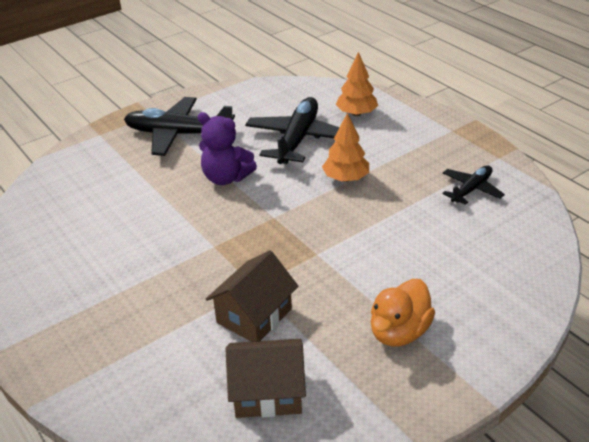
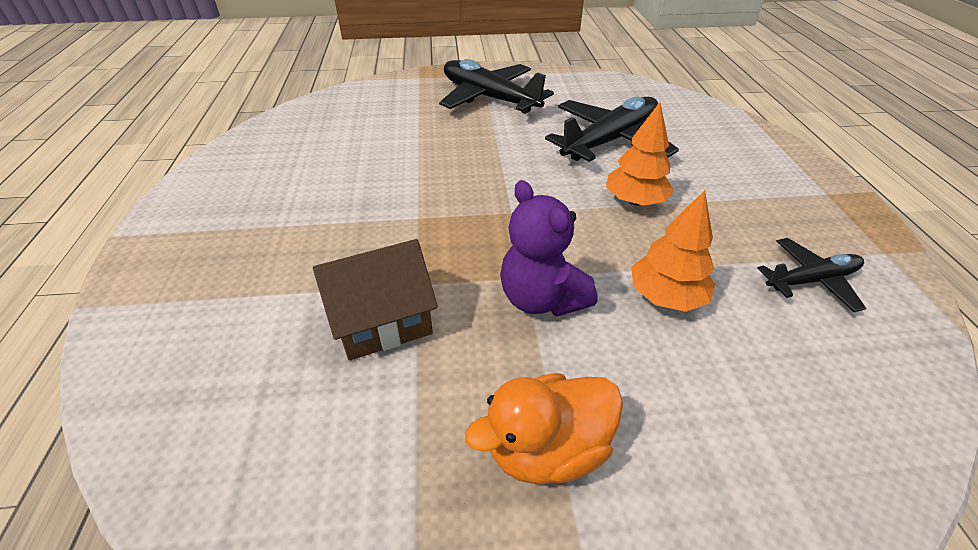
camera: 30 degrees right, 5 degrees up
(226, 178) = (497, 153): purple teddy bear -> purple teddy bear (541, 299)
(267, 392) = (297, 439): brown house -> none
(356, 113) = (703, 136): orange tree -> orange tree (666, 297)

